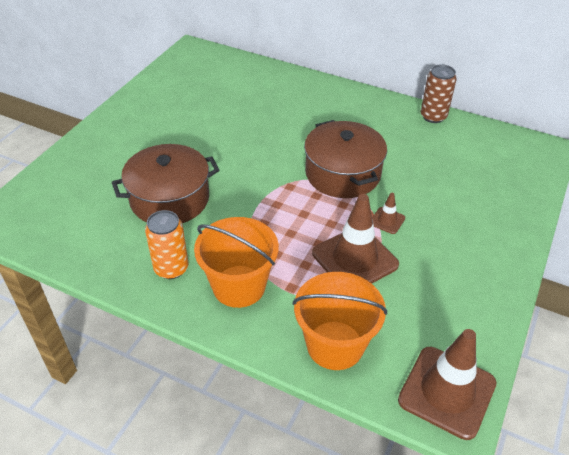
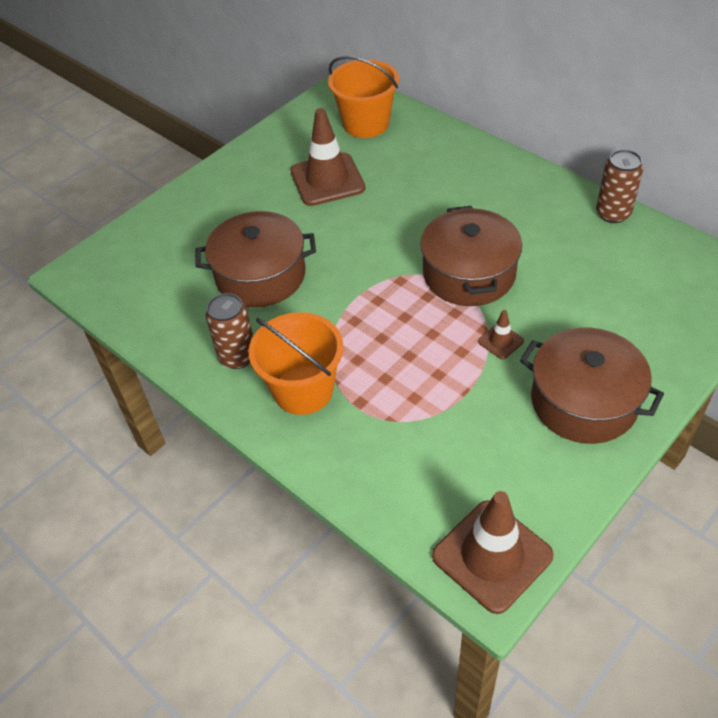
camera: 20 degrees right, 5 degrees up
(171, 268) = (238, 357): orange can -> brown can
(335, 345) = (385, 477): orange bucket -> orange bucket (366, 124)
(355, 259) = (444, 382): brown traffic cone -> brown traffic cone (327, 180)
(468, 255) = (584, 401): none -> brown pot

